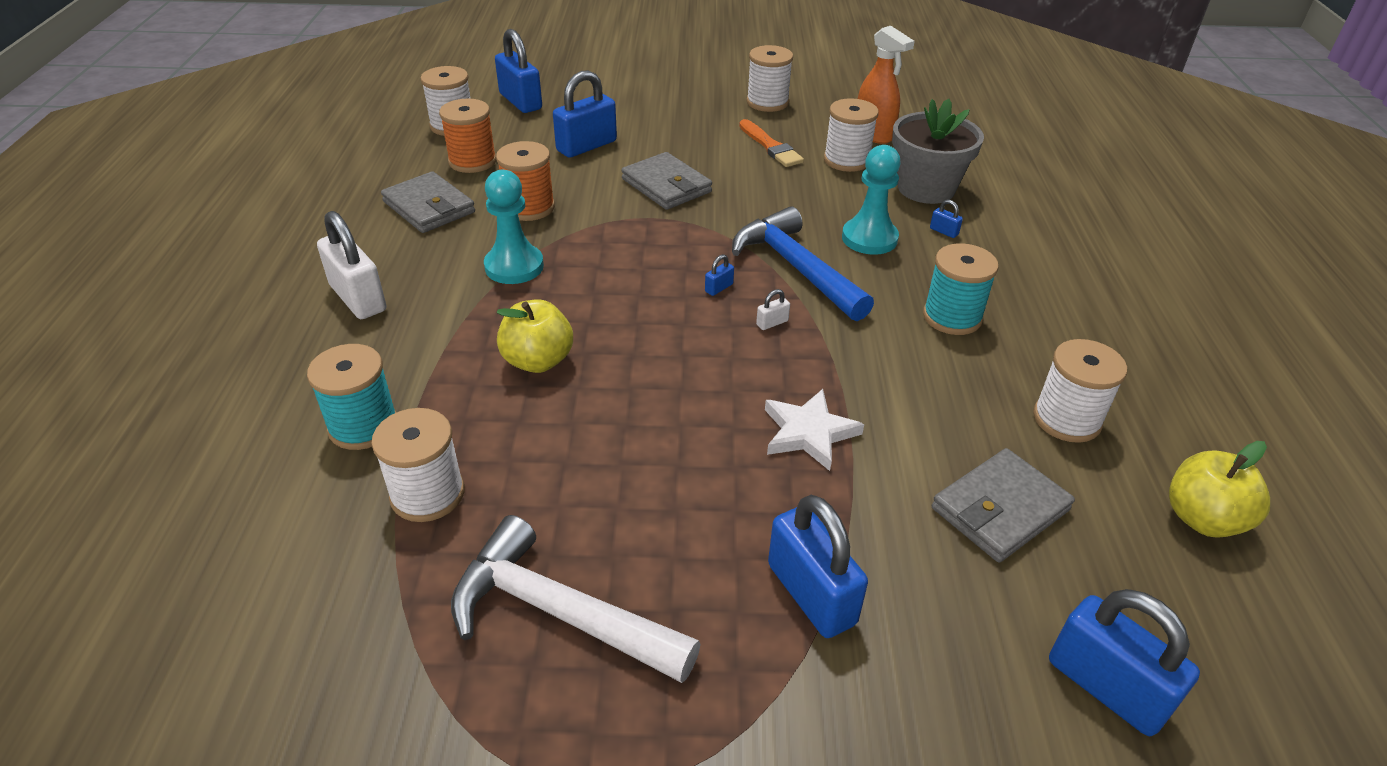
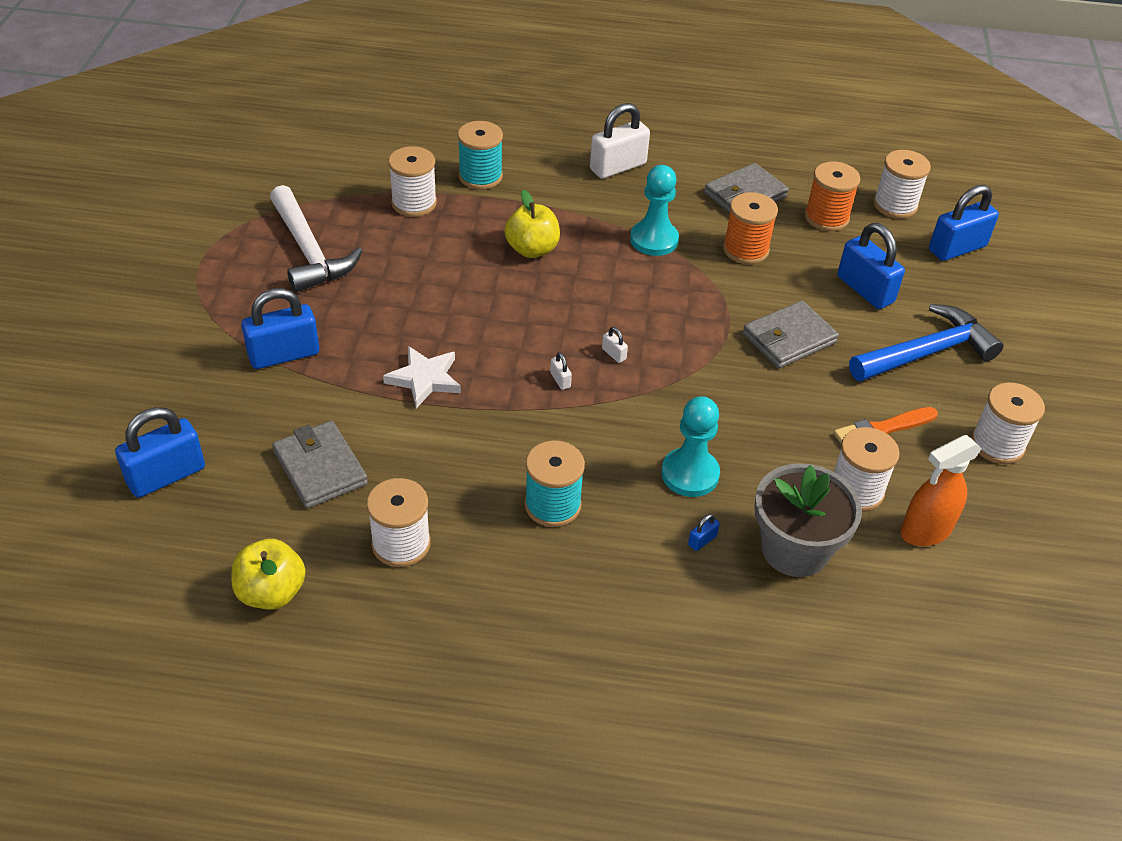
camera: 95 degrees right, 5 degrees up
(559, 612) = (309, 251): white hammer -> white hammer turned 120 degrees clockwise
(719, 288) = (614, 354): blue padlock -> white padlock
(796, 268) = (641, 409): blue hammer -> blue hammer (927, 352)

